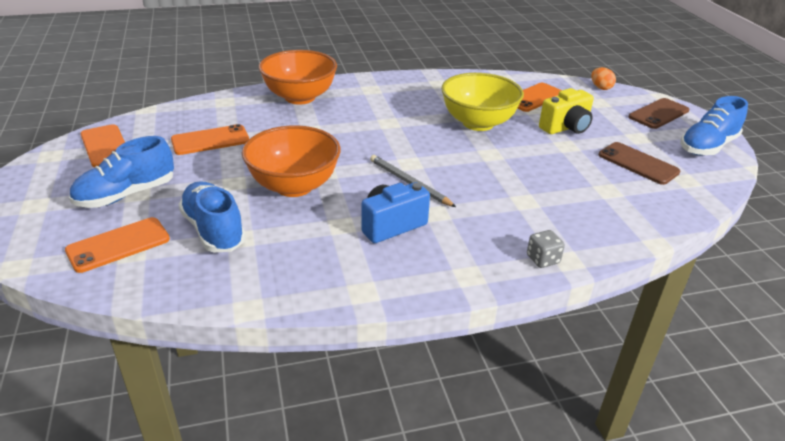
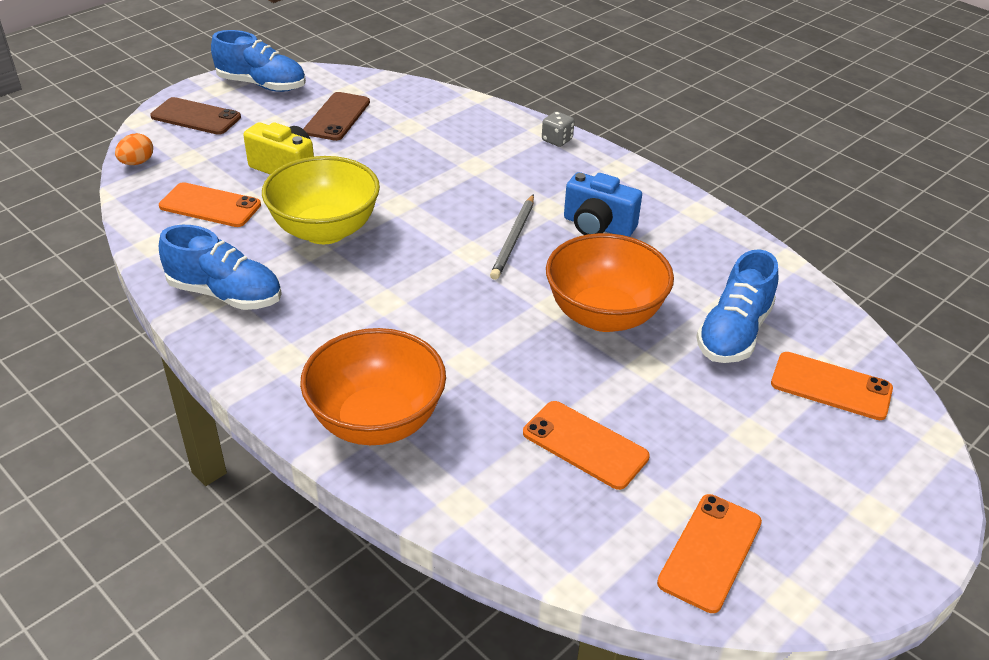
camera: 120 degrees left, 5 degrees up
(126, 195) = (766, 442): blue shoe -> blue shoe (225, 294)

